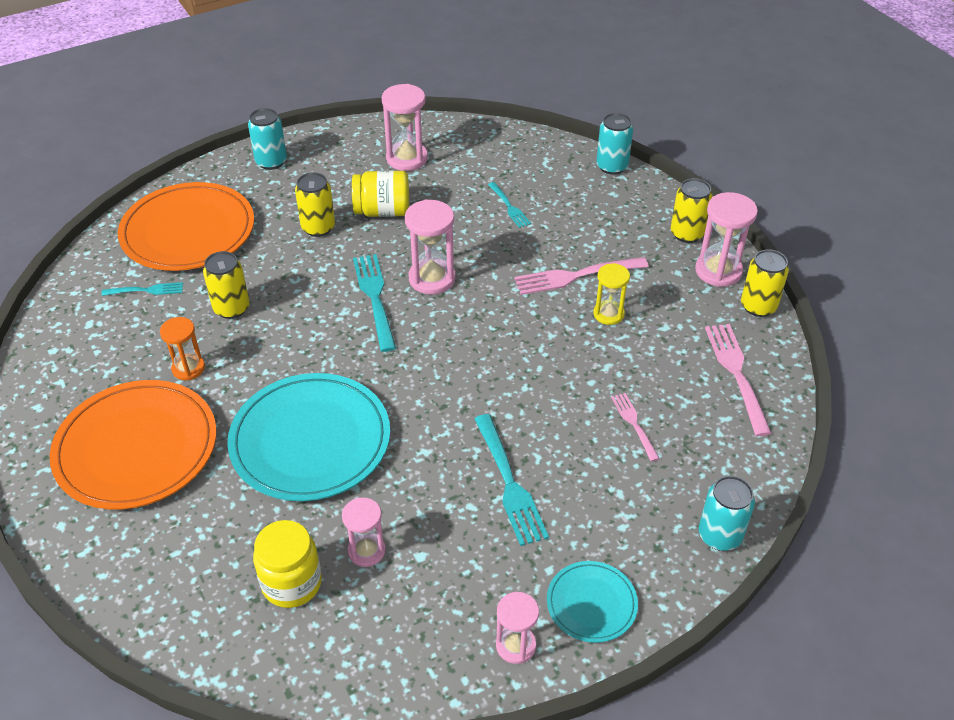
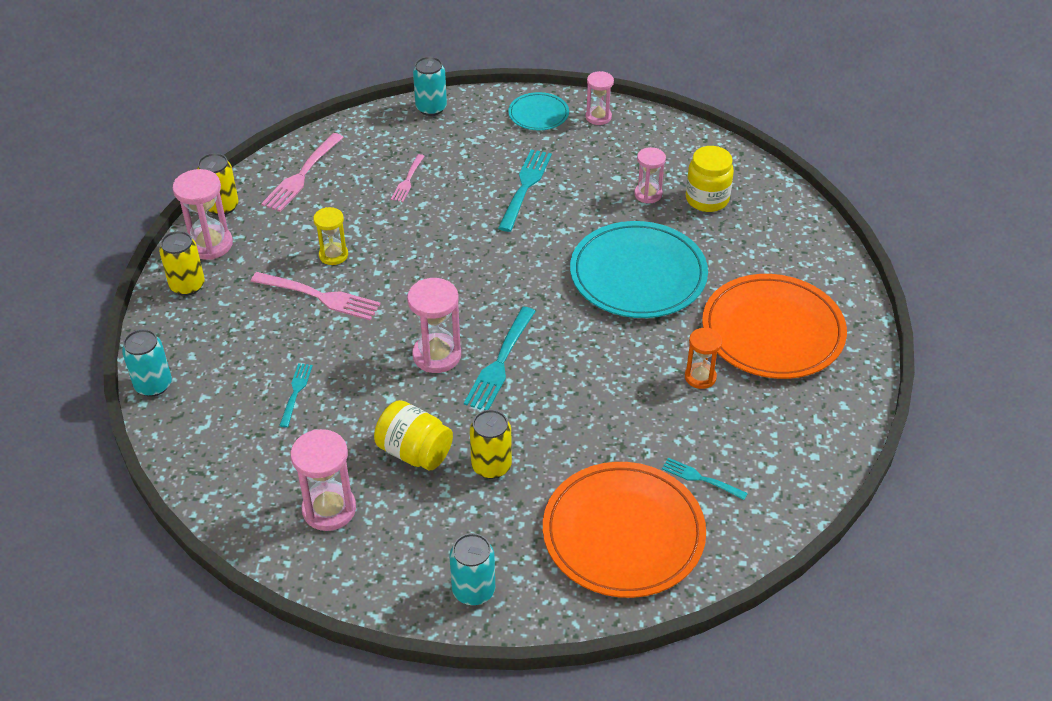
camera: 145 degrees left, 0 degrees up
(231, 308) = (631, 417): yellow can -> none

